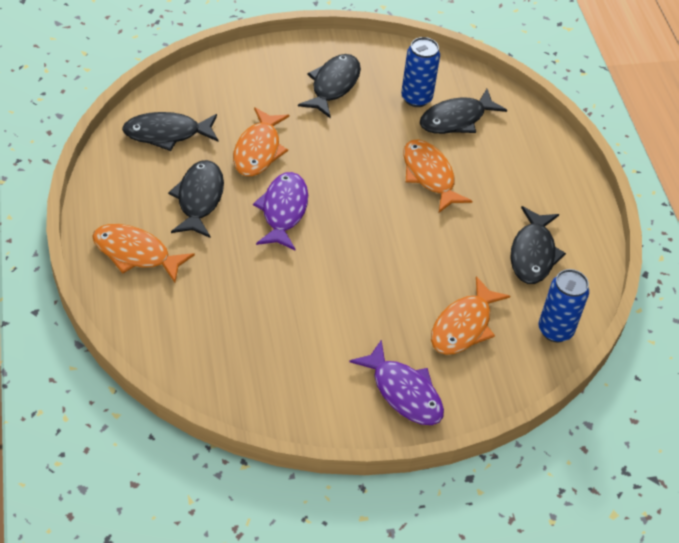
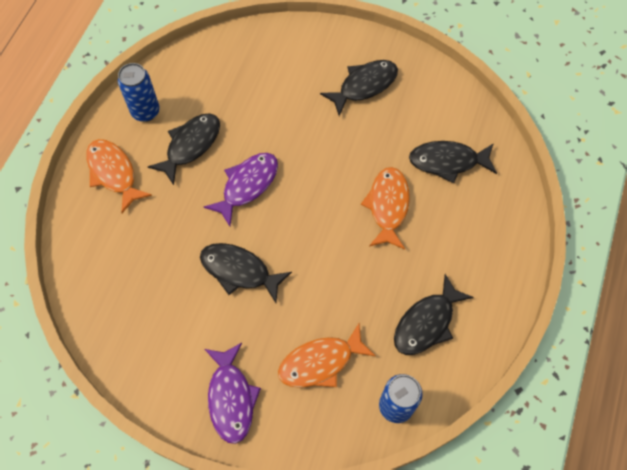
camera: 35 degrees right, 15 degrees up
(167, 134) = (204, 76): black fish -> black fish (239, 271)
(258, 150) = (264, 121): orange fish -> none
(416, 98) = (426, 127): blue can -> blue can (145, 111)

